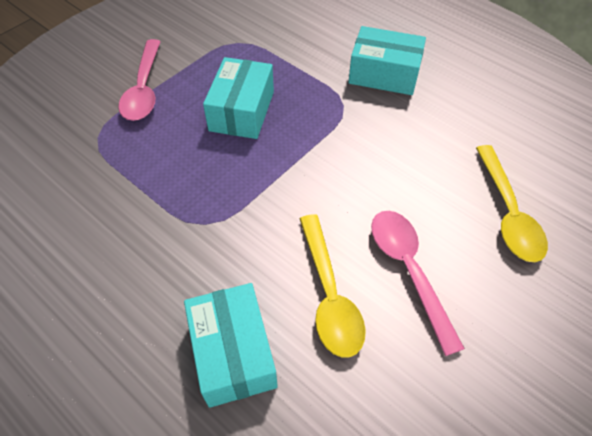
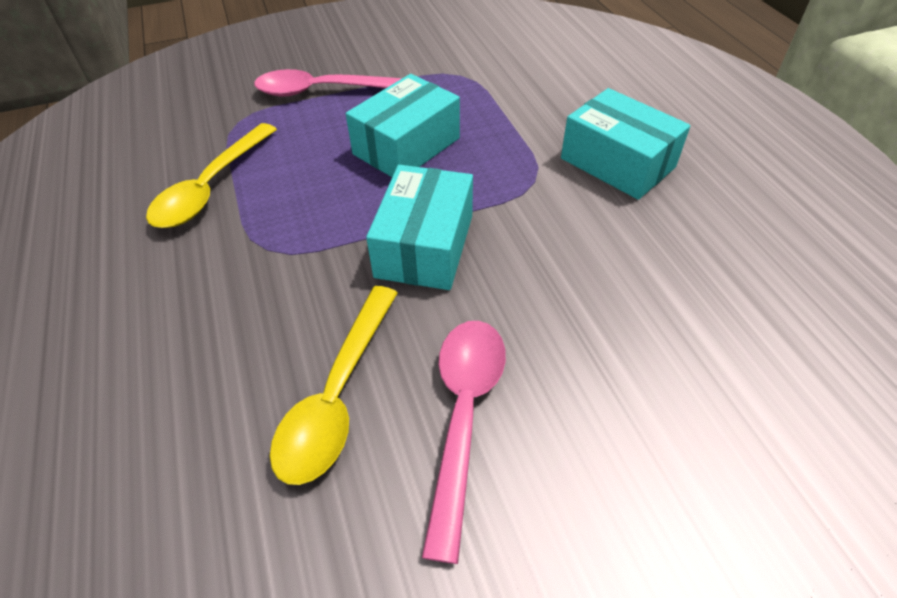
camera: 30 degrees right, 5 degrees down
(144, 89) = (322, 91): pink spoon -> pink spoon turned 60 degrees clockwise
(233, 353) = (174, 406): turquoise box -> turquoise box (424, 246)
(508, 213) = (672, 406): yellow spoon -> yellow spoon (211, 187)

